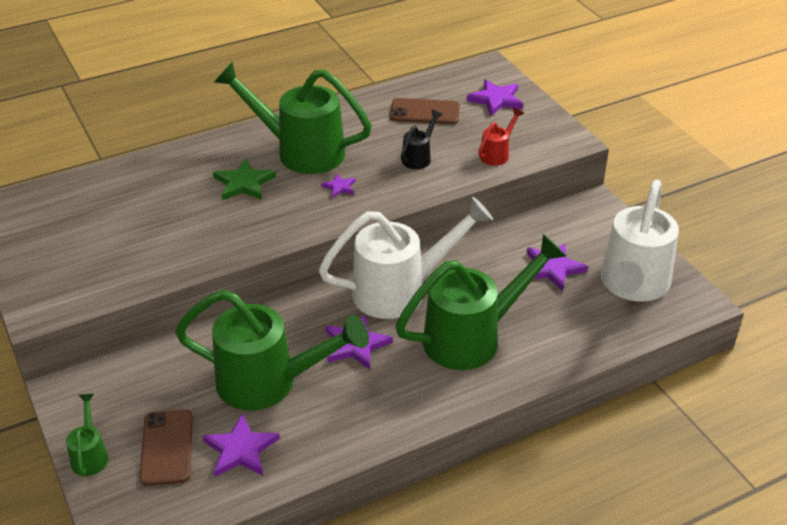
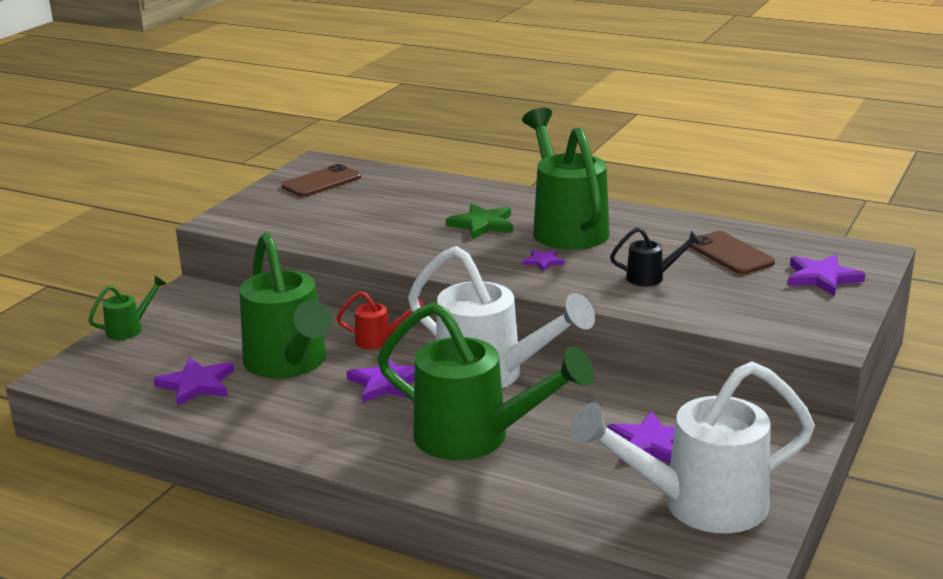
camera: 55 degrees right, 15 degrees down
(167, 447) = (167, 354): brown phone -> brown phone (321, 182)
(497, 154) = (729, 311): red watering can -> red watering can (380, 340)

